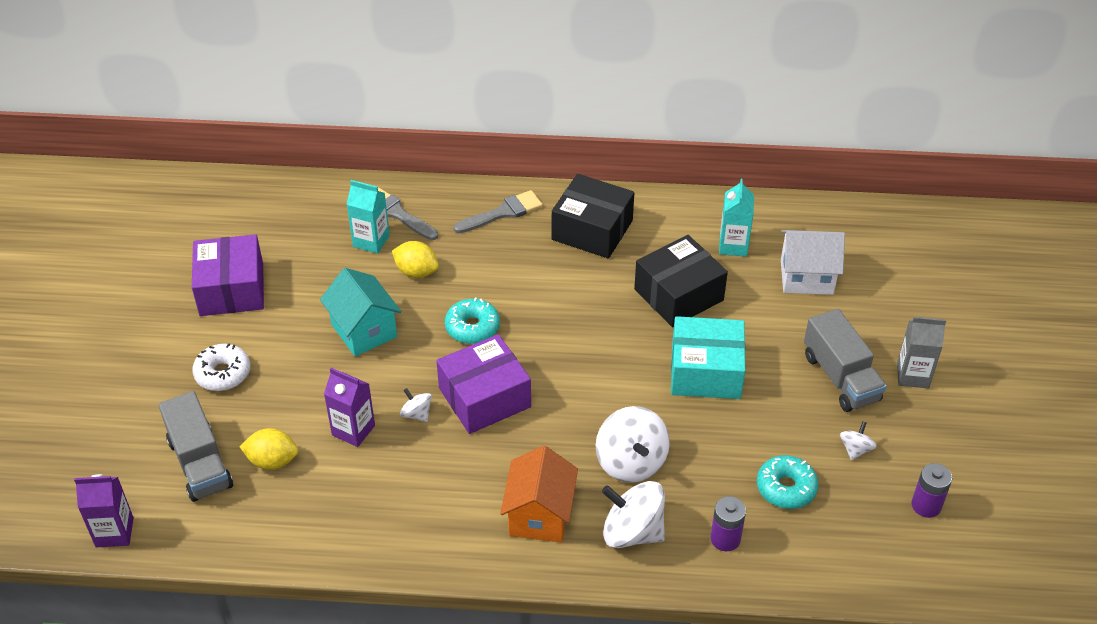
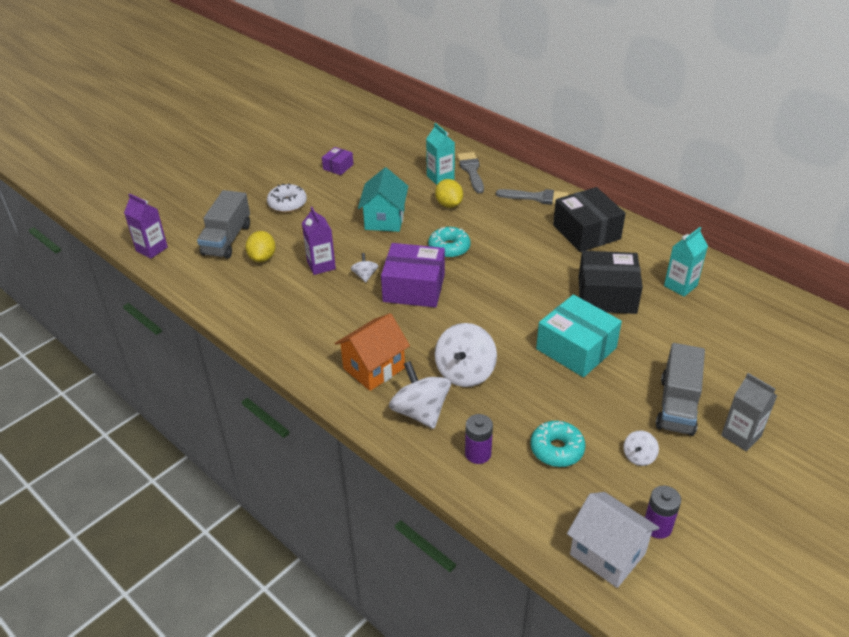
camera: 40 degrees right, 5 degrees down
(231, 289) = (338, 167): purple box -> purple box, size x0.50
(272, 461) = (262, 258): yellow lemon -> yellow lemon turned 45 degrees clockwise
(806, 277) = (718, 331): white house -> white house (607, 554)
(855, 449) = (638, 456): white spinning top -> white spinning top turned 150 degrees clockwise

